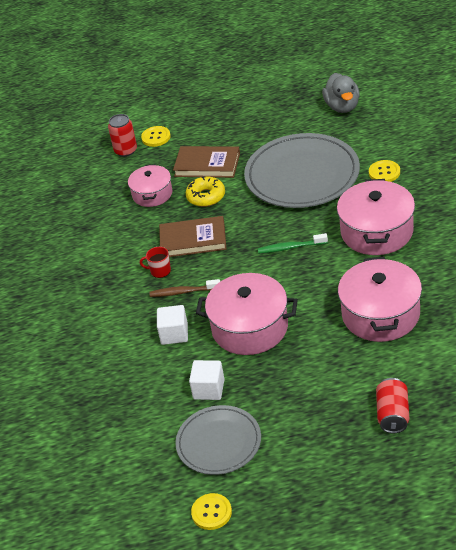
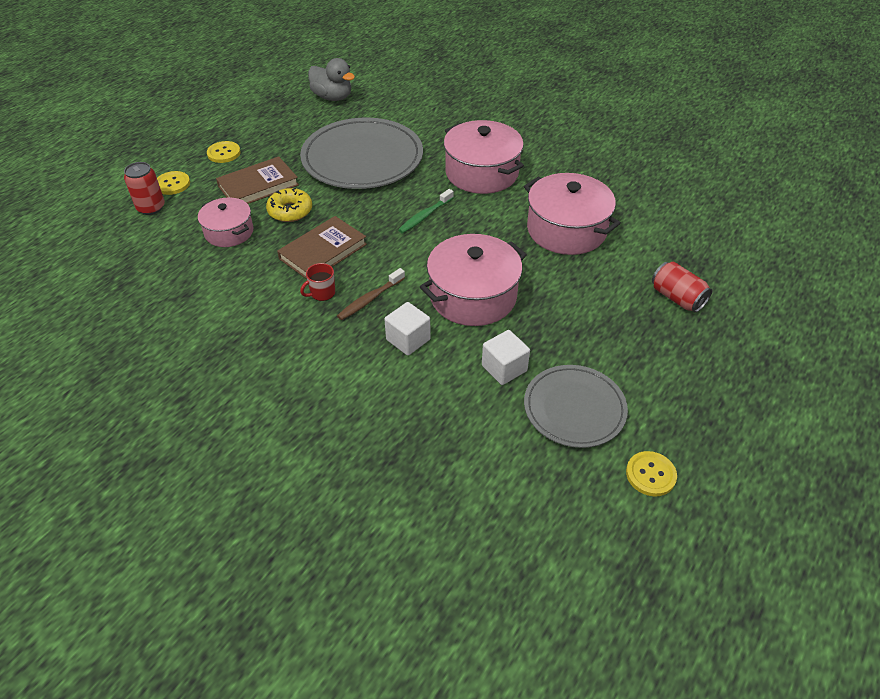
camera: 50 degrees left, 5 degrees up
(384, 172) = (431, 129): yellow button -> yellow button (224, 153)

